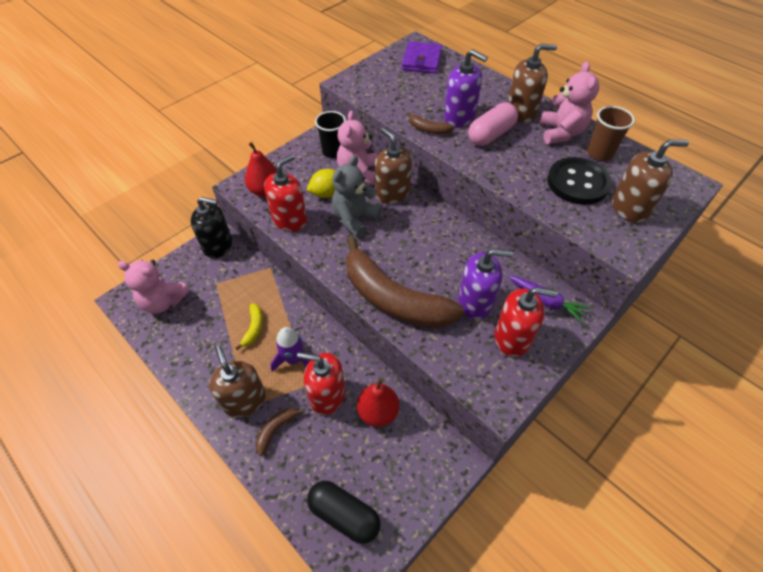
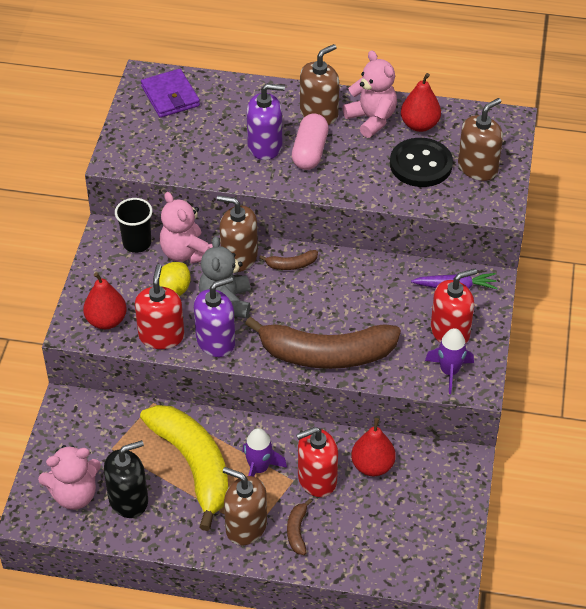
camera: 35 degrees left, 5 degrees down
(218, 245) = (74, 412): black soap dispenser -> black soap dispenser (128, 500)
(254, 328) = (194, 465): yellow banana -> yellow banana, size x2.50
(344, 515) = (409, 553): black capsule -> none
(428, 129) = (246, 174): brown banana -> brown banana (291, 265)
(475, 302) = (398, 319): purple soap dispenser -> purple soap dispenser (216, 341)
(485, 373) = (449, 372): none -> purple rocket
(599, 153) = (419, 125): brown cup -> red pear

